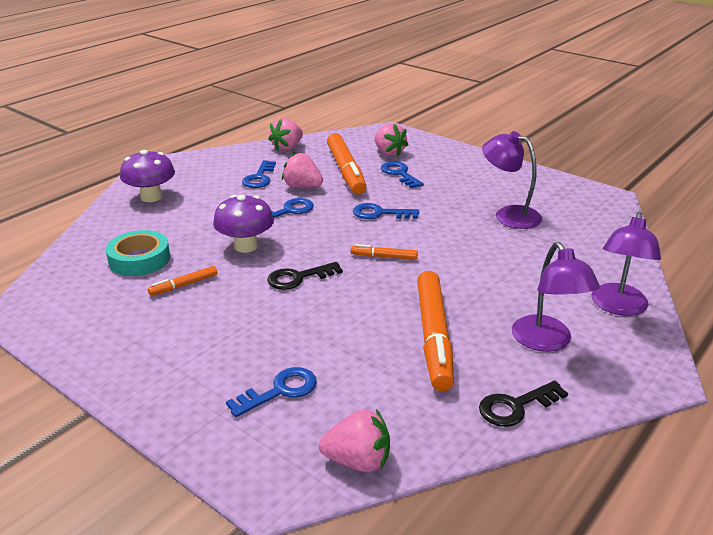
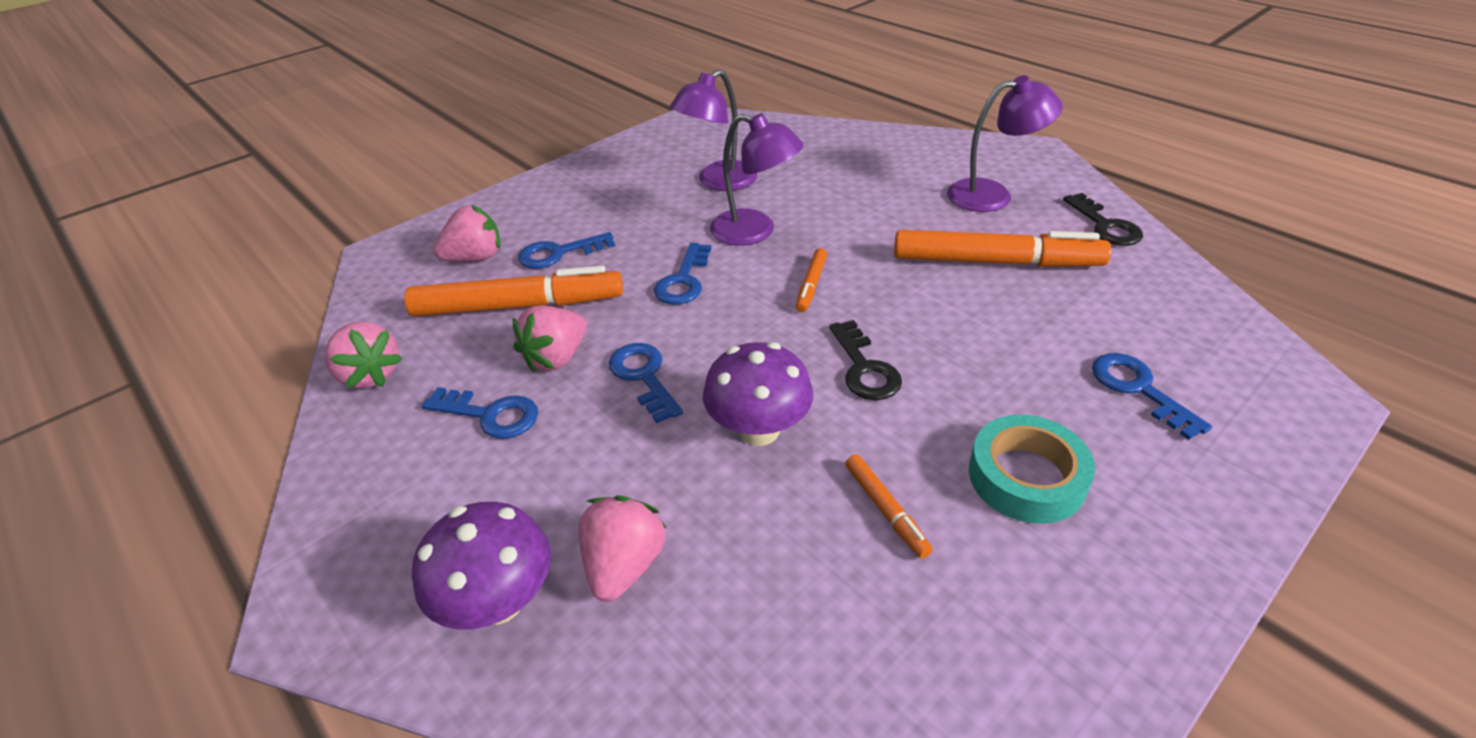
camera: 80 degrees left, 10 degrees up
(139, 259) = (787, 593): turquoise tape -> turquoise tape (1026, 477)
(358, 461) = (1235, 330): pink strawberry -> pink strawberry (624, 565)
(618, 307) = (924, 150): purple lamp -> purple lamp (755, 232)

